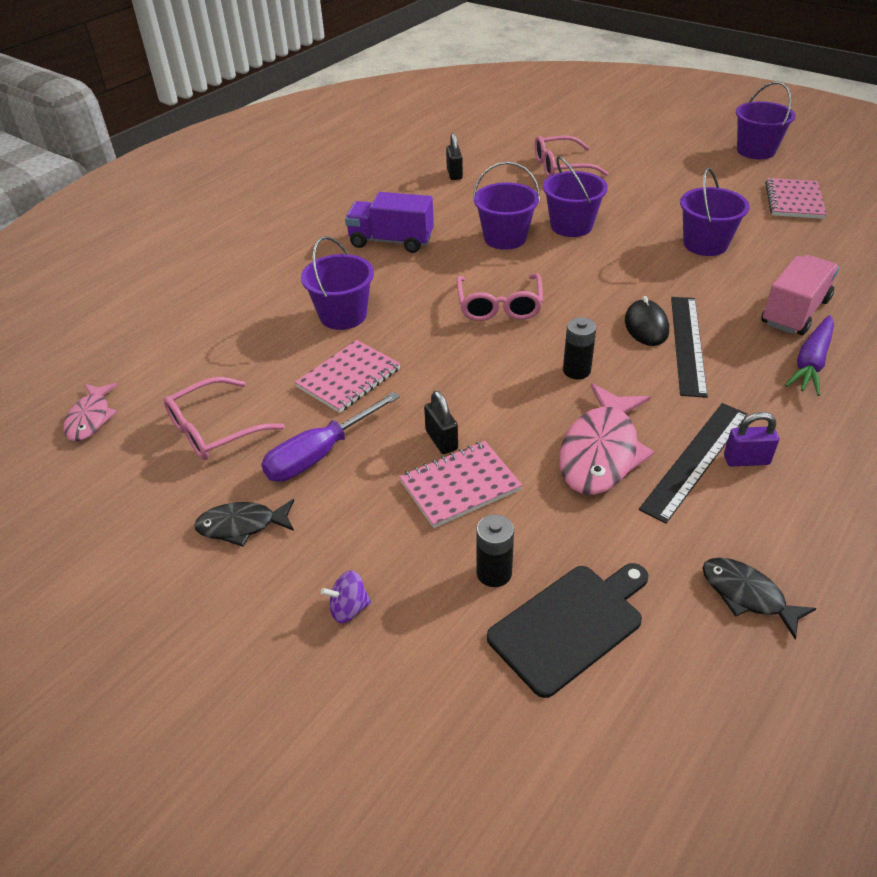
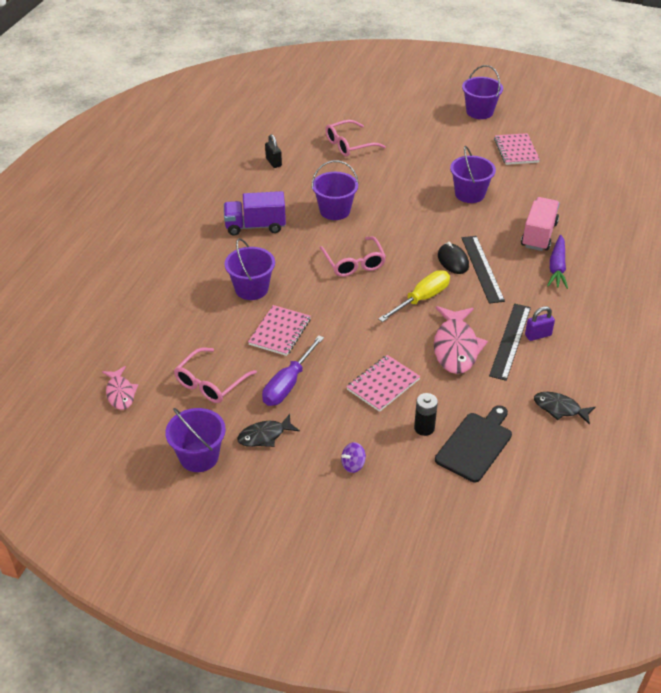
camera: 20 degrees left, 0 degrees up
(441, 440) = (359, 360): black padlock -> none
(571, 226) = (376, 193): purple bucket -> purple bucket (199, 456)
(576, 370) = (421, 299): black battery -> yellow screwdriver

